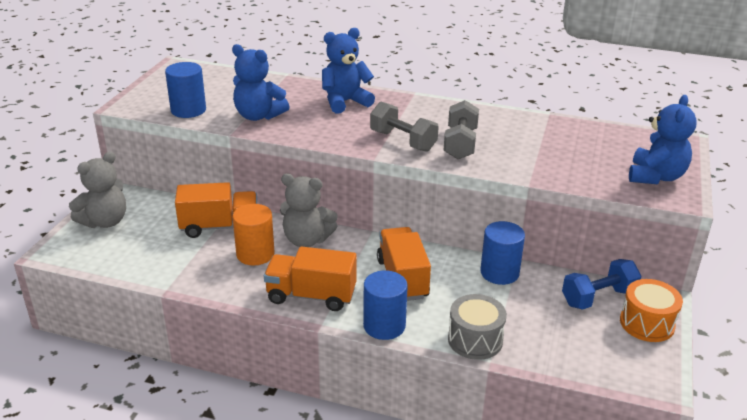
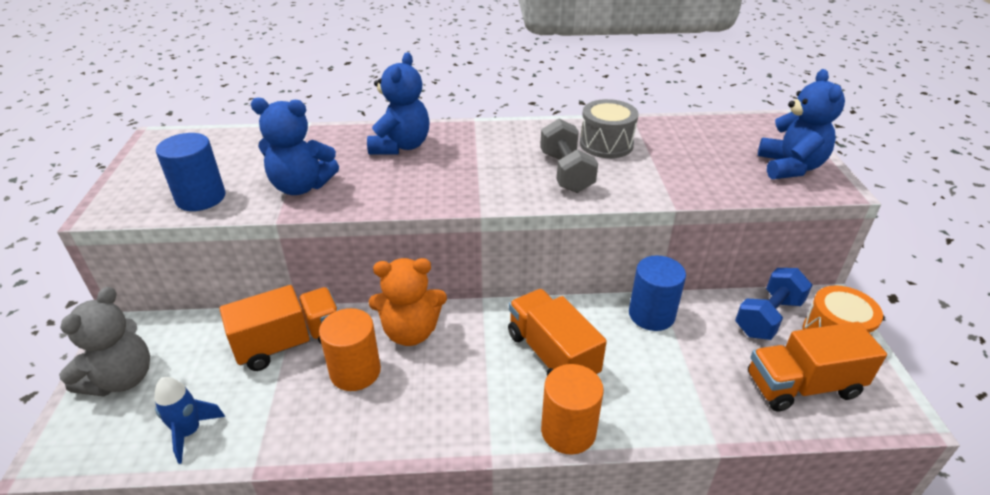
camera: 20 degrees left, 5 degrees up
(134, 261) = (189, 432): none -> blue rocket
(306, 240) = (410, 332): grey teddy bear -> orange teddy bear
(311, 295) = (456, 414): orange truck -> orange truck (802, 386)
(345, 102) = (401, 146): blue teddy bear -> blue teddy bear turned 150 degrees clockwise
(384, 326) = (568, 431): blue cylinder -> orange cylinder
(403, 141) = (499, 183): grey dumbbell -> none
(475, 340) = (681, 417): grey drum -> grey drum (606, 144)

